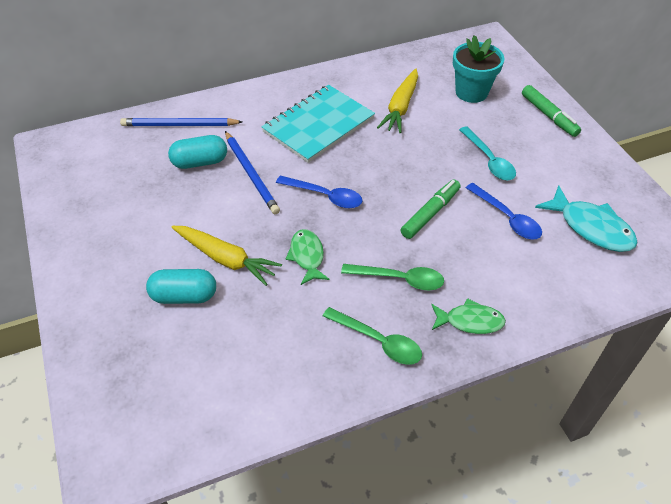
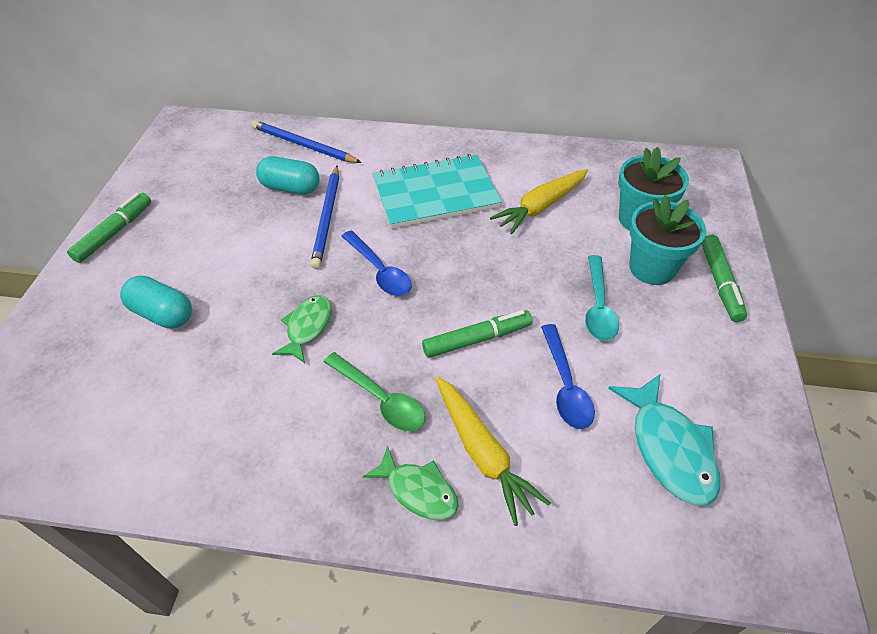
camera: 30 degrees right, 0 degrees up
(78, 255) = (114, 232): none -> green marker
(226, 259) = (230, 294): yellow carrot -> yellow carrot (482, 453)
(378, 341) = (299, 459): green spoon -> none
(503, 122) = (652, 268): none -> turquoise flower pot

